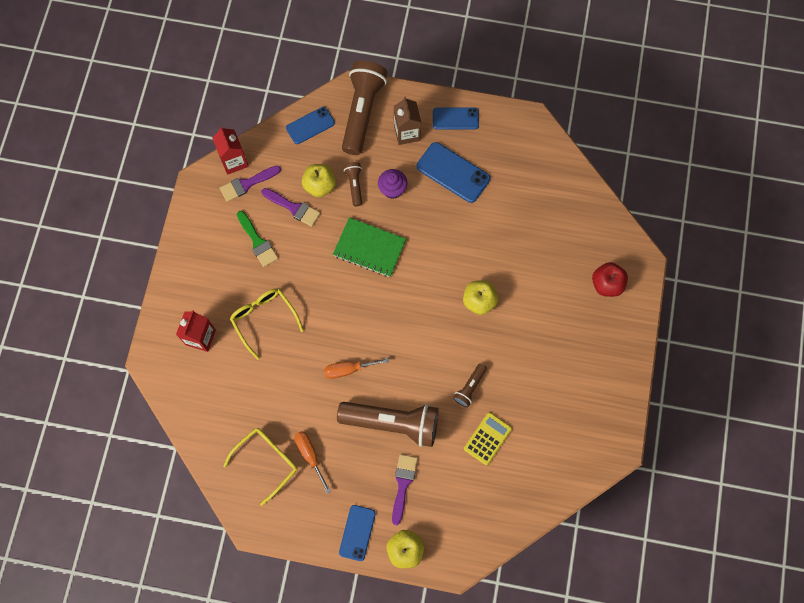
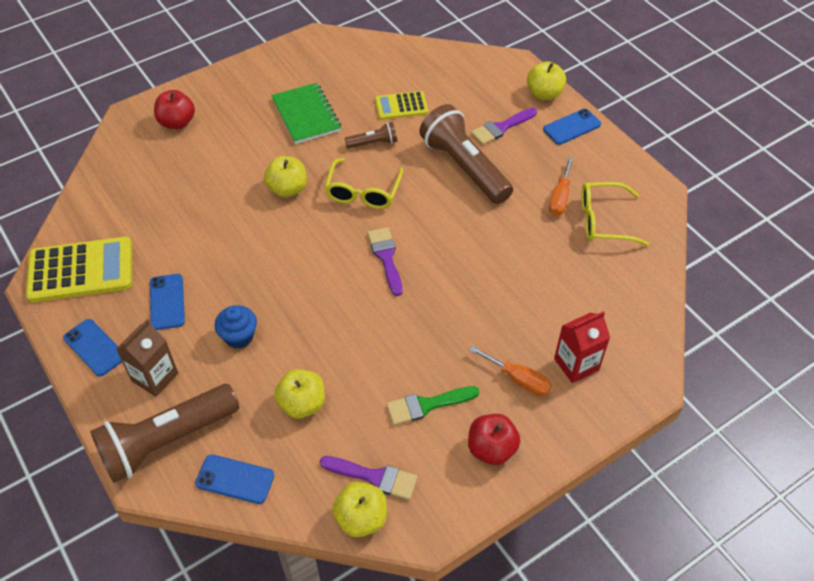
camera: 135 degrees left, 20 degrees down
(204, 248) = (491, 449): none -> red apple
(234, 161) = (361, 518): red carton -> yellow apple
(257, 241) = (427, 405): green brush -> green brush turned 120 degrees counterclockwise
(264, 320) = (495, 328): yellow glasses -> yellow glasses (363, 191)
(293, 208) = (353, 406): purple brush -> purple brush (386, 257)
(348, 369) = (459, 229): orange screwdriver -> orange screwdriver (518, 379)
(354, 185) = (268, 373): brown flashlight -> none
(369, 248) = (325, 305): green notebook -> green notebook (306, 115)
(392, 189) = (239, 336): purple cupcake -> blue cupcake
(453, 172) = (167, 302): blue phone -> blue phone, size x0.66
(520, 146) = (81, 270): none -> yellow calculator

